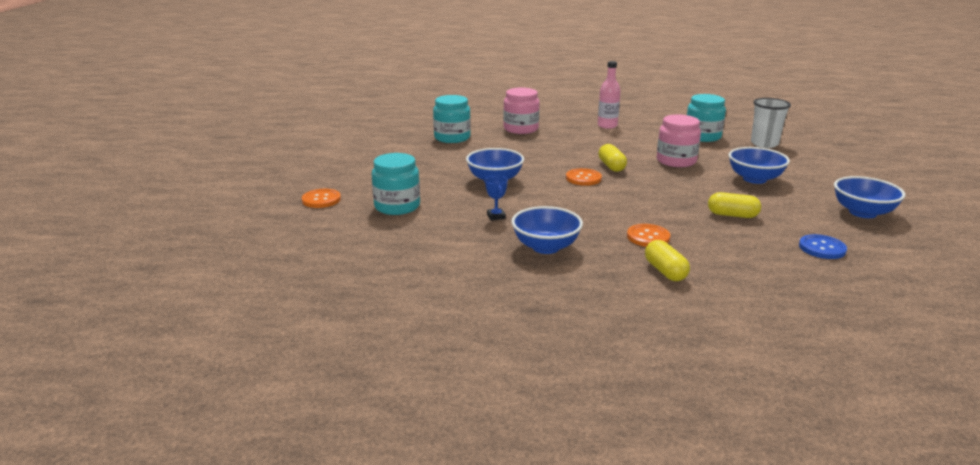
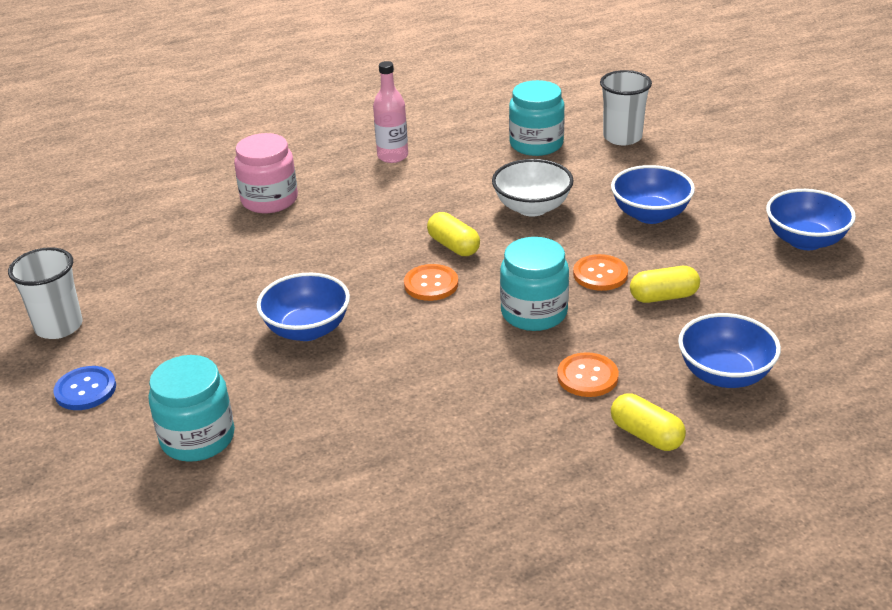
camera: 25 degrees left, 10 degrees up
(321, 200) = (62, 466): orange button -> orange button (600, 274)
(369, 151) = (59, 326): none -> white cup
(452, 138) = (175, 252): turquoise jar -> turquoise jar (534, 313)
(496, 216) = (360, 407): blue trophy -> none
(546, 247) = (470, 445): blue bowl -> blue bowl (724, 375)
(676, 161) = (532, 207): pink jar -> white bowl
(822, 248) = (796, 324): blue button -> blue button (85, 390)

